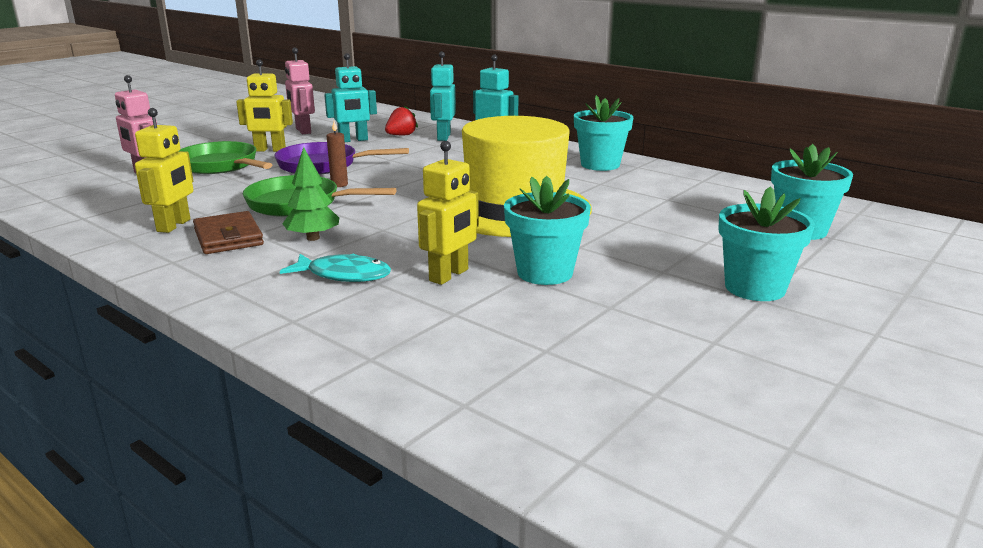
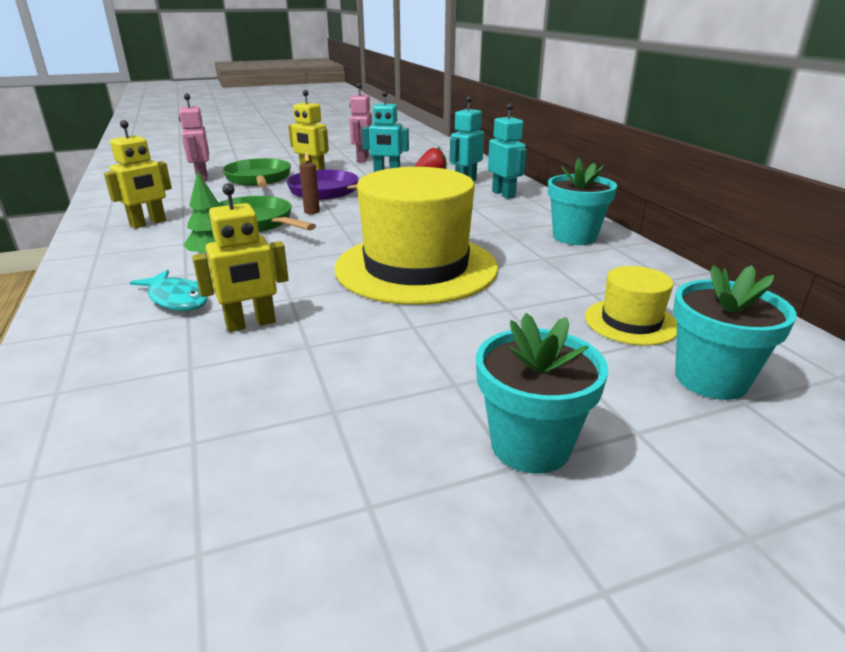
camera: 30 degrees right, 5 degrees up
(228, 237) = (162, 242): brown wallet -> none
(545, 273) = (334, 347): turquoise flower pot -> none
(715, 211) = (631, 322): none -> yellow hat

